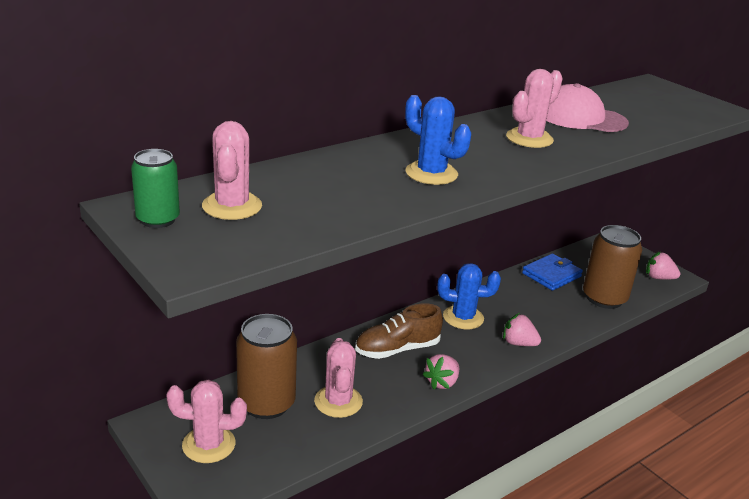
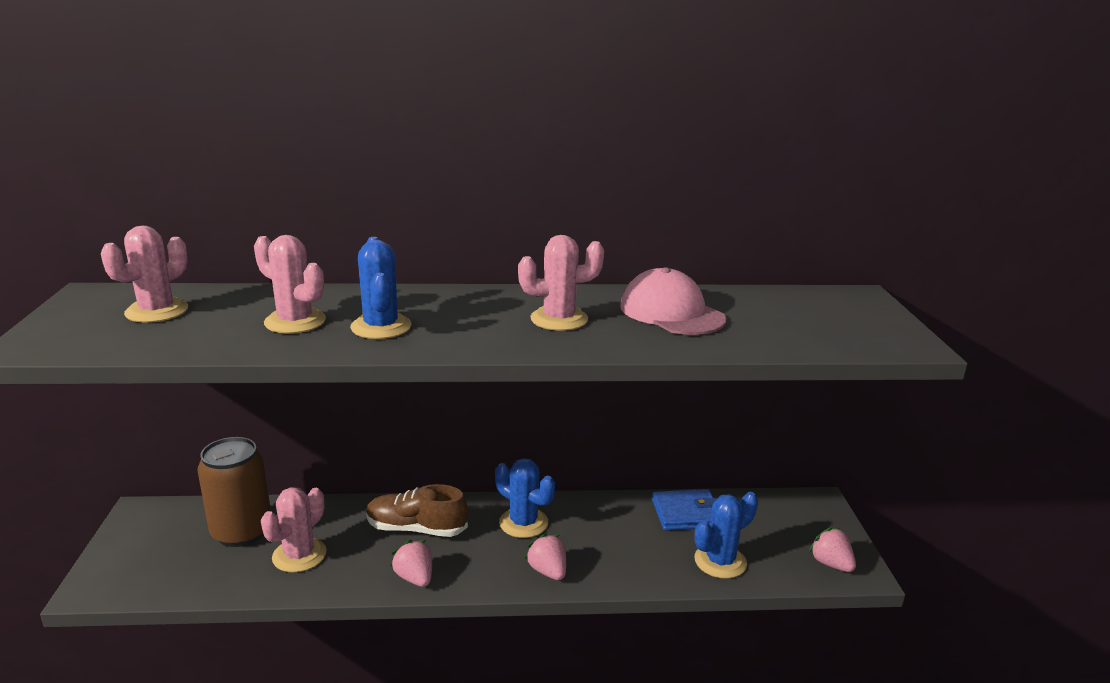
camera: 35 degrees right, 5 degrees down
(158, 219) = (85, 307): green can -> none
(209, 444) = (155, 547): pink cactus -> pink cactus (295, 321)
(442, 382) = (415, 578): pink strawberry -> pink strawberry turned 75 degrees clockwise
(604, 298) = (720, 561): brown can -> blue cactus

